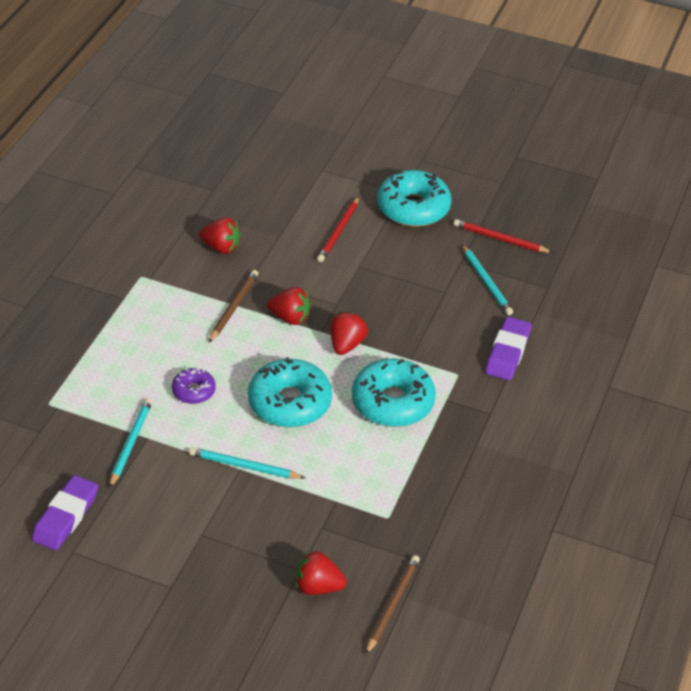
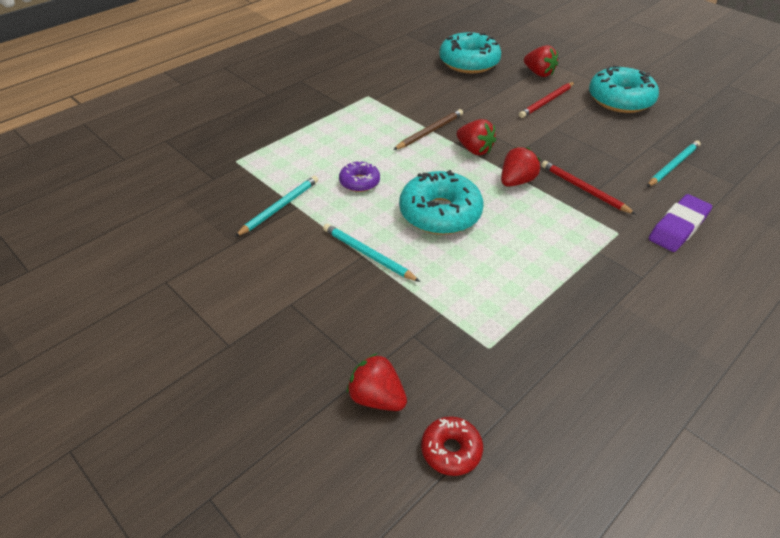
camera: 25 degrees right, 0 degrees up
(66, 517) = (183, 250): purple eraser -> none
(221, 247) = (442, 91): red strawberry -> red strawberry (539, 73)
(392, 402) = (541, 239): turquoise donut -> turquoise donut (469, 62)
(392, 605) = (451, 450): brown pencil -> red donut
(486, 282) = (673, 165): turquoise pencil -> turquoise pencil turned 135 degrees counterclockwise
(500, 239) = (696, 137): red pencil -> red pencil (583, 189)

